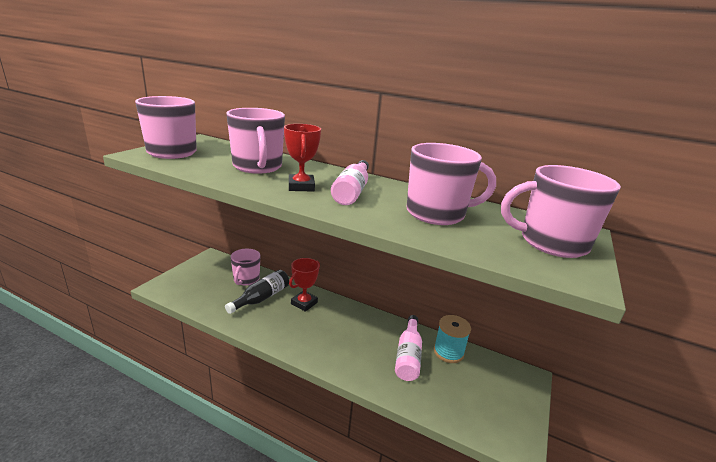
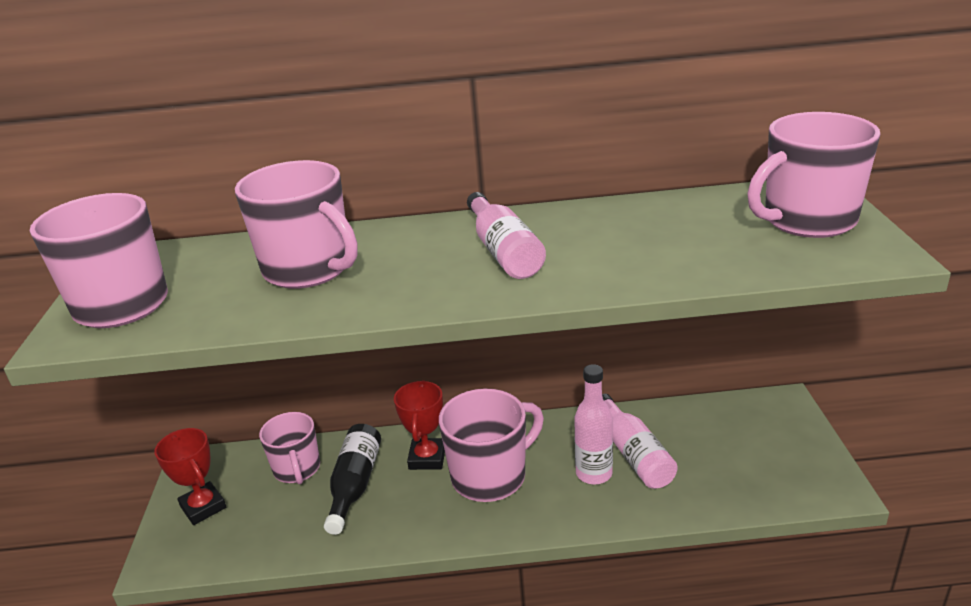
camera: 25 degrees left, 5 degrees up
(301, 186) = (426, 275): red trophy -> red trophy (203, 507)
(376, 353) = (594, 473): none -> pink bottle
(437, 214) = (647, 237): pink mug -> pink mug (490, 476)
(448, 352) = (676, 422): turquoise spool -> none

